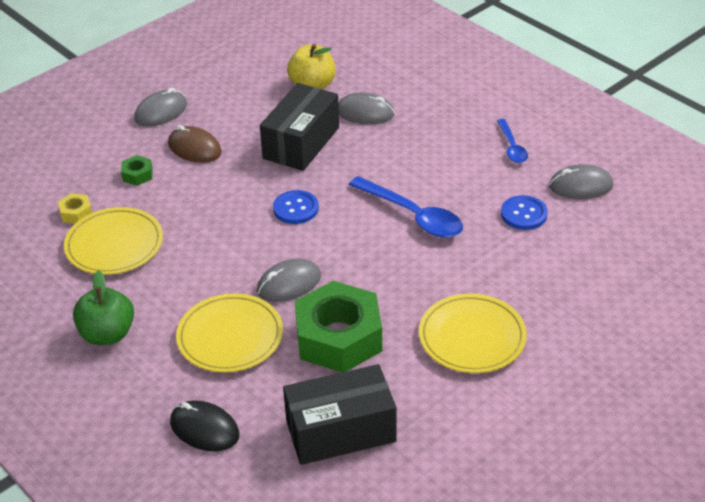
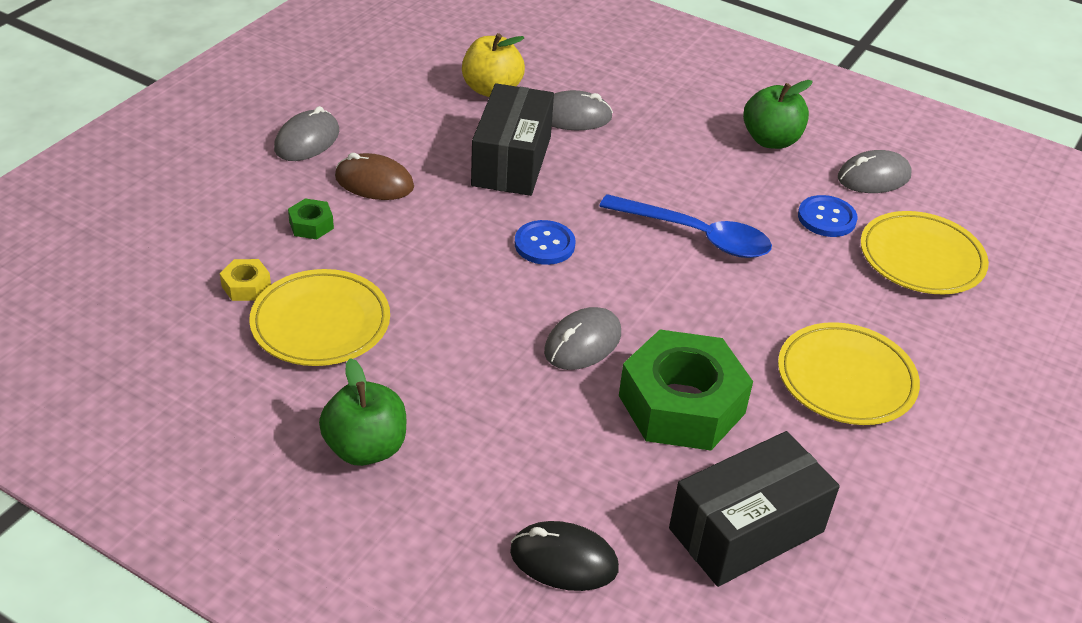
camera: 20 degrees left, 0 degrees up
(230, 337) = (538, 425): yellow plate -> yellow plate (921, 258)
(512, 147) = (771, 140): blue spoon -> green apple

